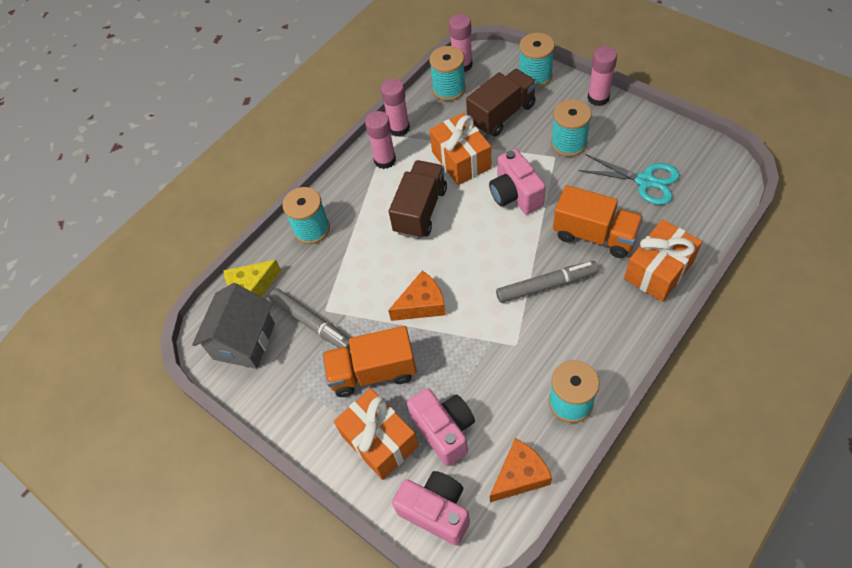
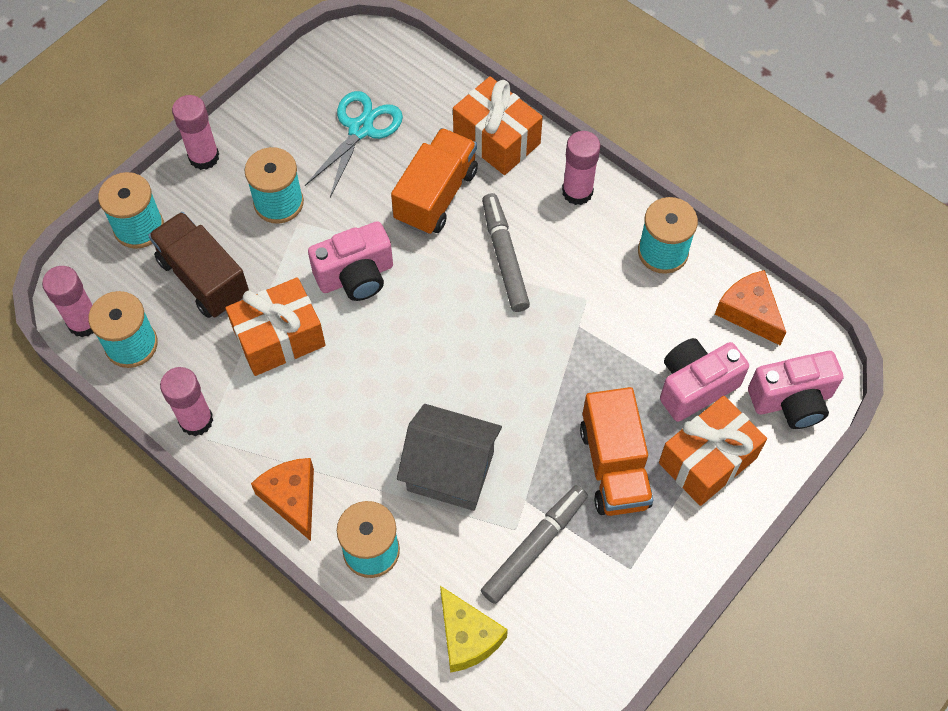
camera: 95 degrees left, 5 degrees up
(244, 341) = (556, 642): grey house -> grey house (450, 471)
(385, 160) = (257, 443): pink glue stick -> pink glue stick (577, 192)
(420, 210) = (361, 397): brown truck -> none
(422, 304) = (518, 402): orange cheese -> orange cheese (292, 498)
(436, 511) = (792, 401): pink camera -> pink camera turned 135 degrees counterclockwise

